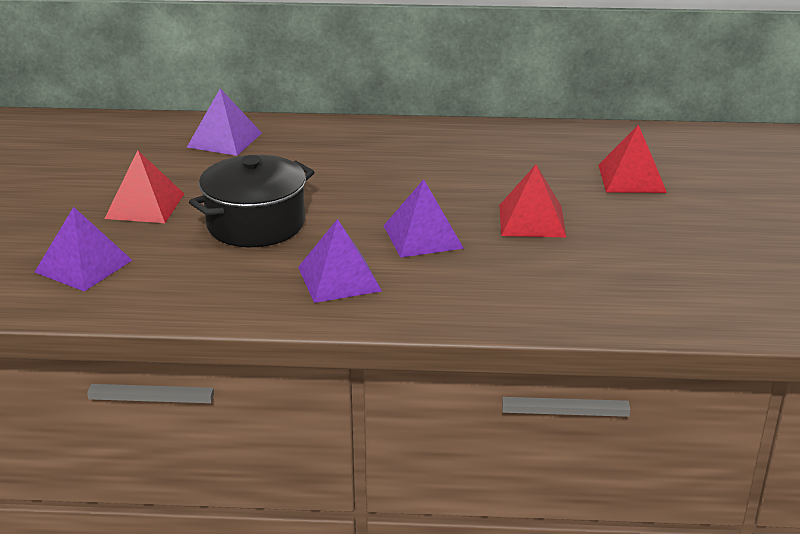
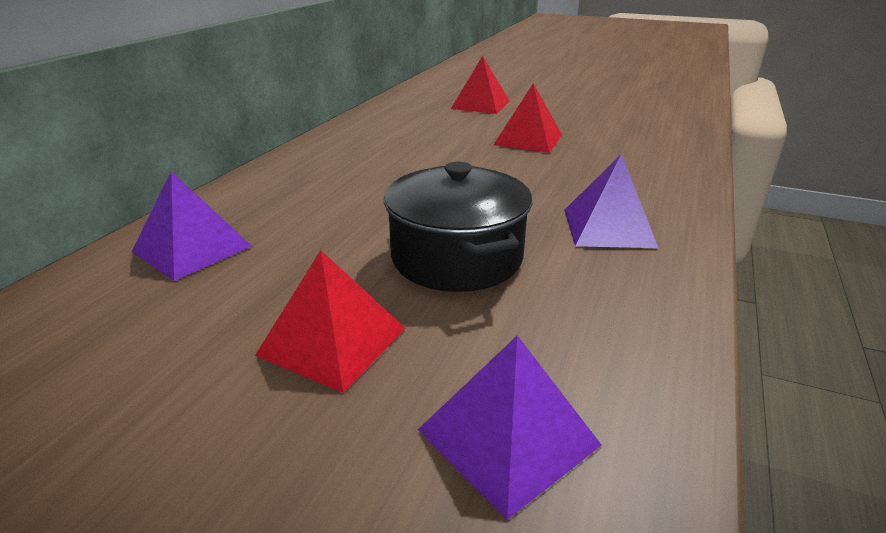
camera: 70 degrees left, 0 degrees up
(422, 236) = (535, 179): purple pyramid -> none

